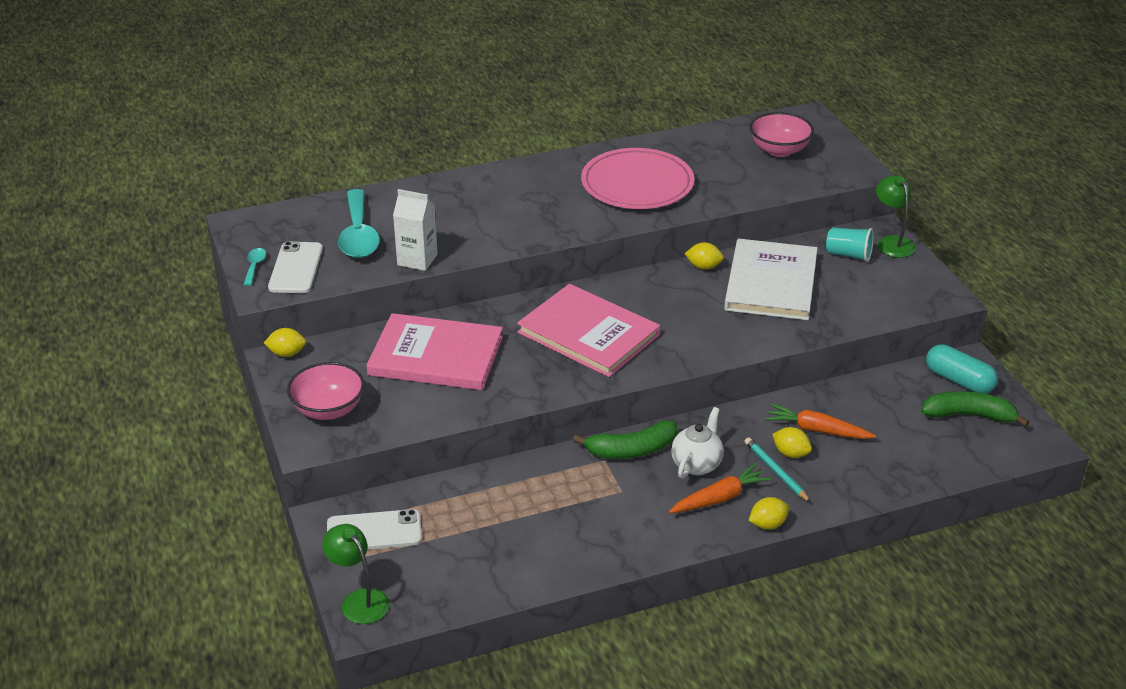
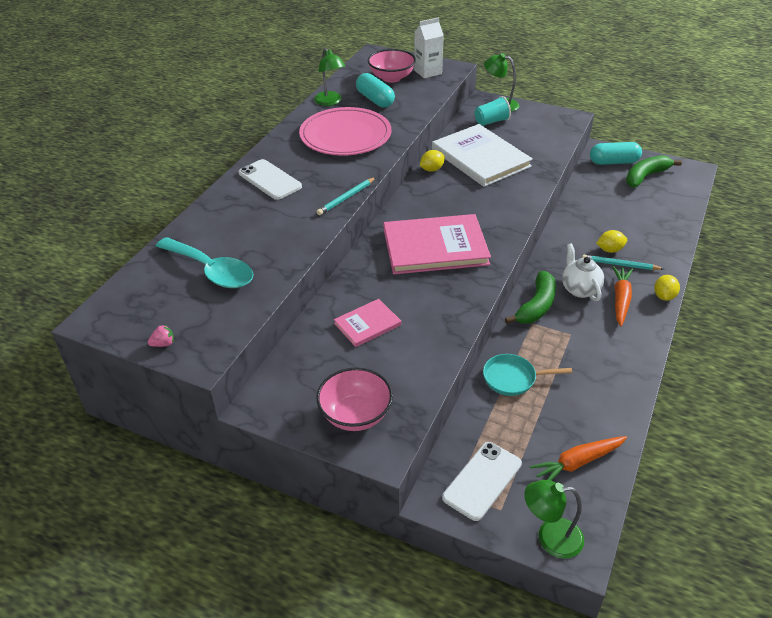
camera: 45 degrees left, 5 degrees up
(255, 266) = (163, 344): turquoise spoon -> pink strawberry
(287, 353) = (258, 397): yellow lemon -> none
(296, 268) = (201, 324): white phone -> white phone (270, 180)
(417, 260) = (284, 261): white carton -> white carton (428, 72)
(436, 356) = (367, 324): pink book -> pink book, size x0.51
(514, 486) = (513, 378): none -> turquoise pan
(545, 239) = (346, 198): none -> turquoise pencil
(678, 144) = (330, 102): none -> green lamp
(723, 164) = (375, 100): none -> turquoise capsule
(817, 430) = (600, 229): orange carrot -> orange carrot (577, 463)

